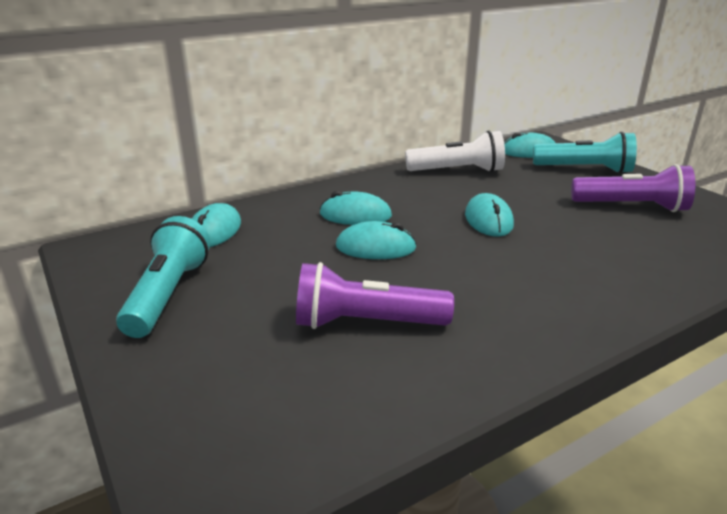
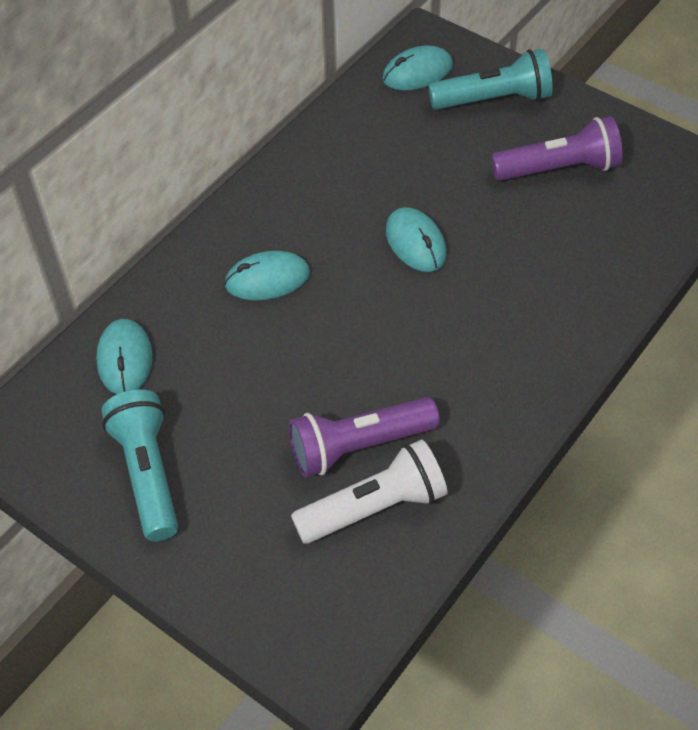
camera: 20 degrees left, 25 degrees up
(375, 247) = (316, 331): turquoise mouse -> none
(458, 171) = (347, 147): white flashlight -> white flashlight (375, 507)

